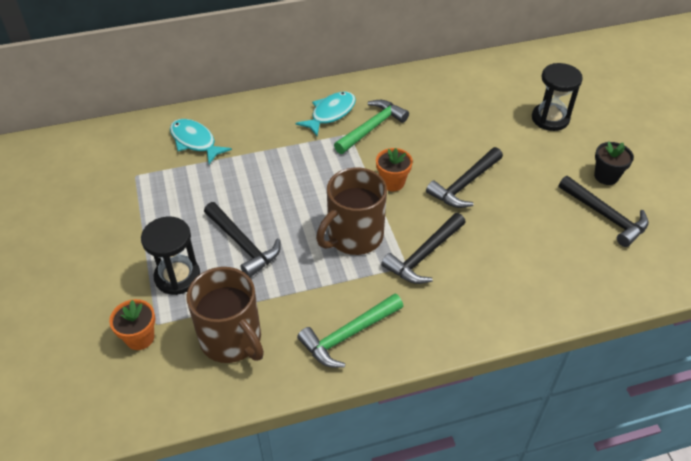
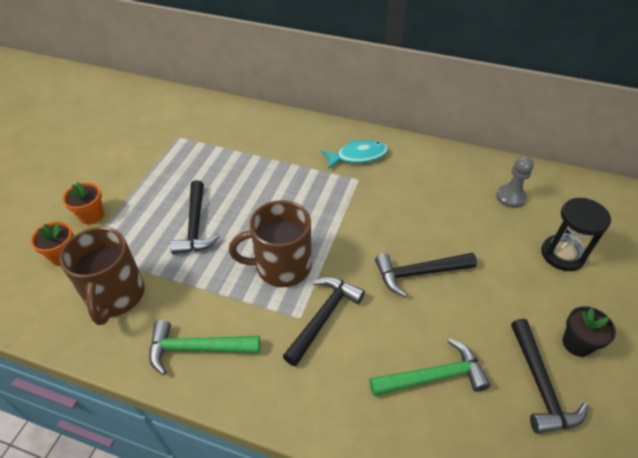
camera: 35 degrees right, 0 degrees up
(177, 276) = (130, 225): black hourglass -> none
(195, 142) = (239, 132): turquoise fish -> none
(372, 128) = (381, 183): green hammer -> green hammer (433, 376)
(392, 182) = (356, 238): orange flower pot -> orange flower pot (91, 215)
(424, 255) = (323, 317): black hammer -> black hammer turned 135 degrees clockwise
(481, 92) = (510, 197): none -> grey pawn

